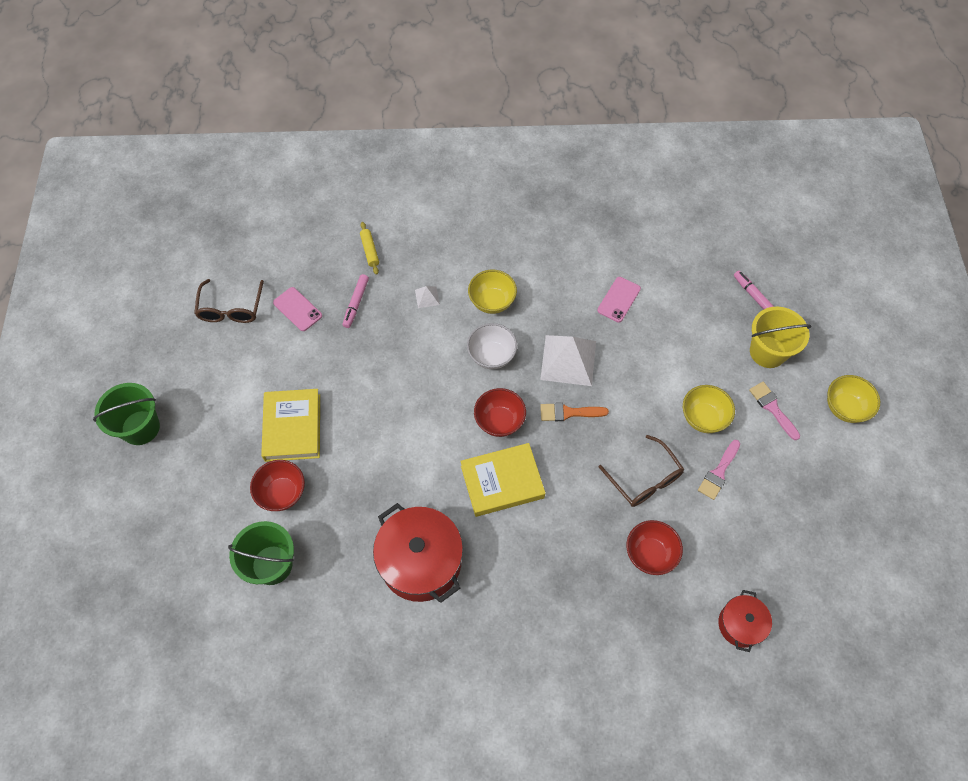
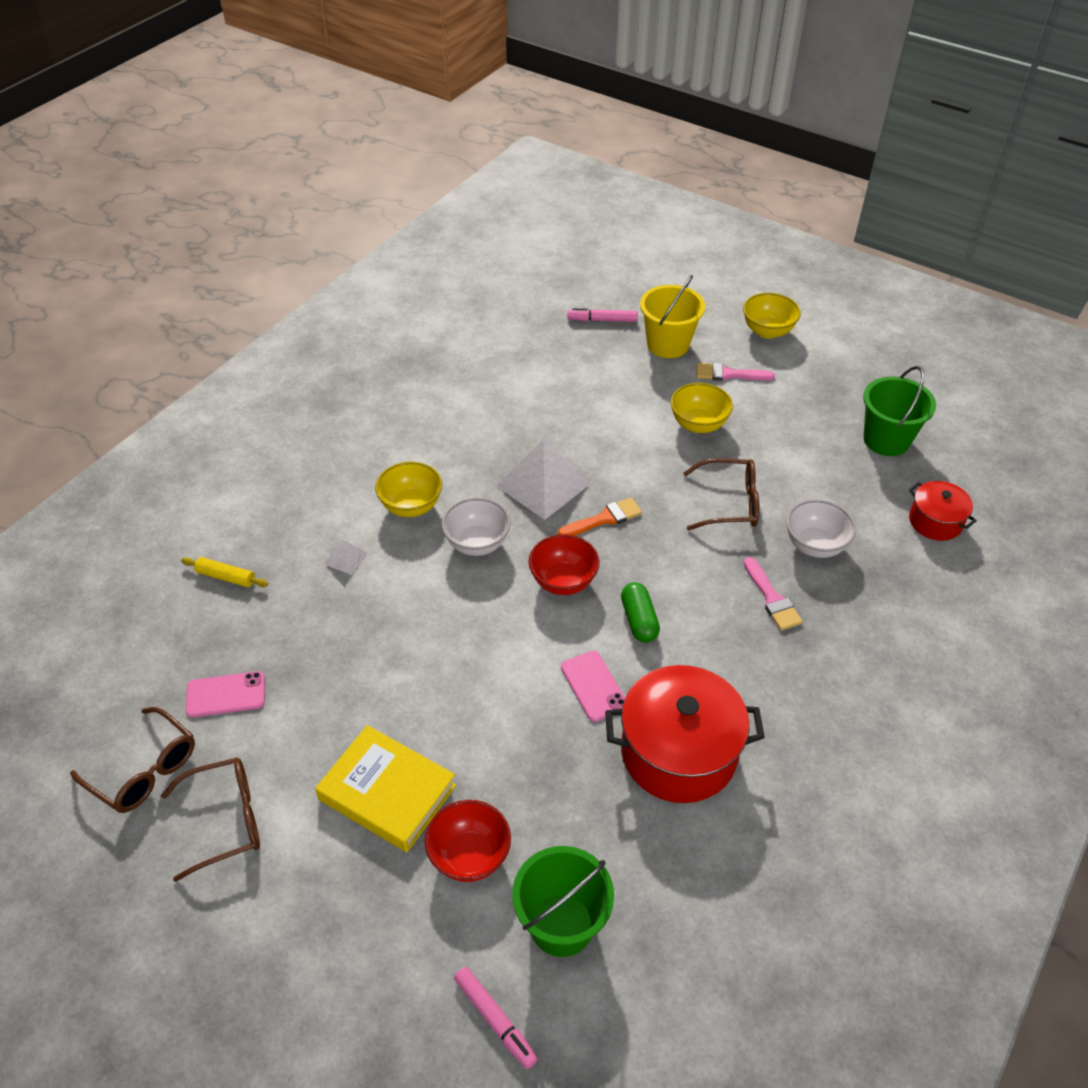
camera: 55 degrees left, 15 degrees down
(140, 427) = (211, 991): green bucket -> green bucket (886, 440)
(228, 366) = (226, 820): none -> brown glasses
(356, 303) = (282, 630): pink marker -> pink marker (495, 1019)
(502, 482) = (639, 620): yellow book -> green capsule
(568, 412) = (604, 519): orange brush -> orange brush turned 150 degrees counterclockwise
(619, 299) = (511, 409): pink phone -> pink phone (593, 686)
(650, 554) = (815, 545): red bowl -> white bowl
(718, 472) = (765, 447): pink brush -> pink brush (772, 598)

